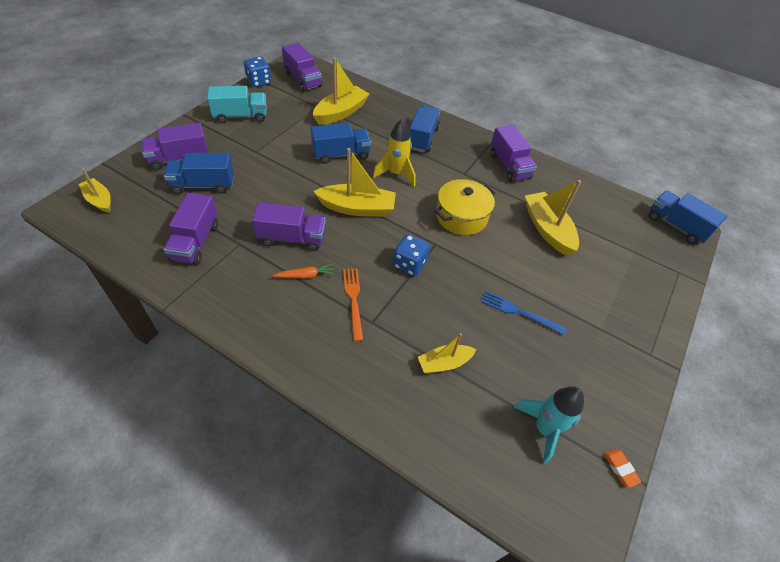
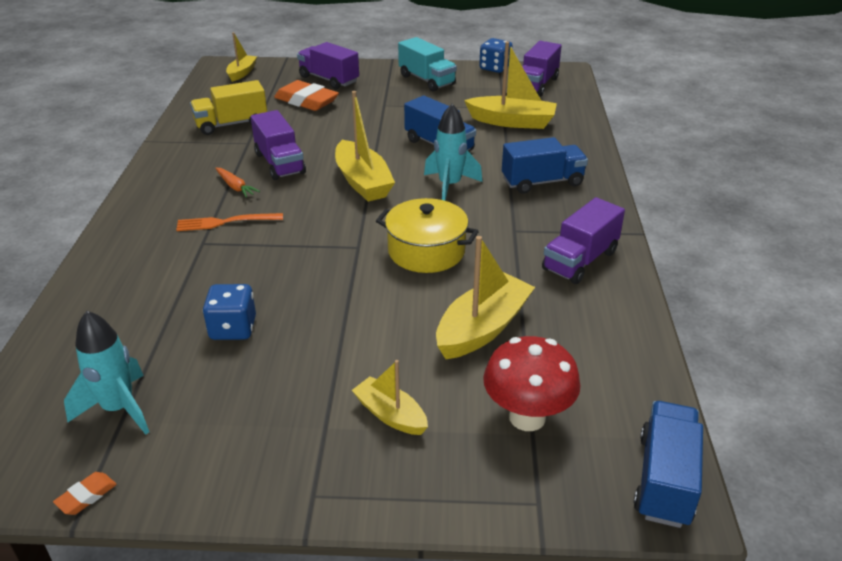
camera: 65 degrees right, 15 degrees down
(195, 242) = (231, 124): purple truck -> yellow truck
(203, 185) = (306, 101): blue truck -> orange eraser
(353, 299) = (225, 222): orange fork -> orange fork turned 150 degrees counterclockwise
(396, 174) = (450, 186): yellow rocket -> turquoise rocket
(409, 264) = (306, 239): blue dice -> blue dice (233, 328)
(444, 363) = (175, 305): yellow boat -> yellow boat (390, 415)
(518, 312) = (296, 341): blue fork -> none
(622, 247) = (527, 417): none -> red mushroom

